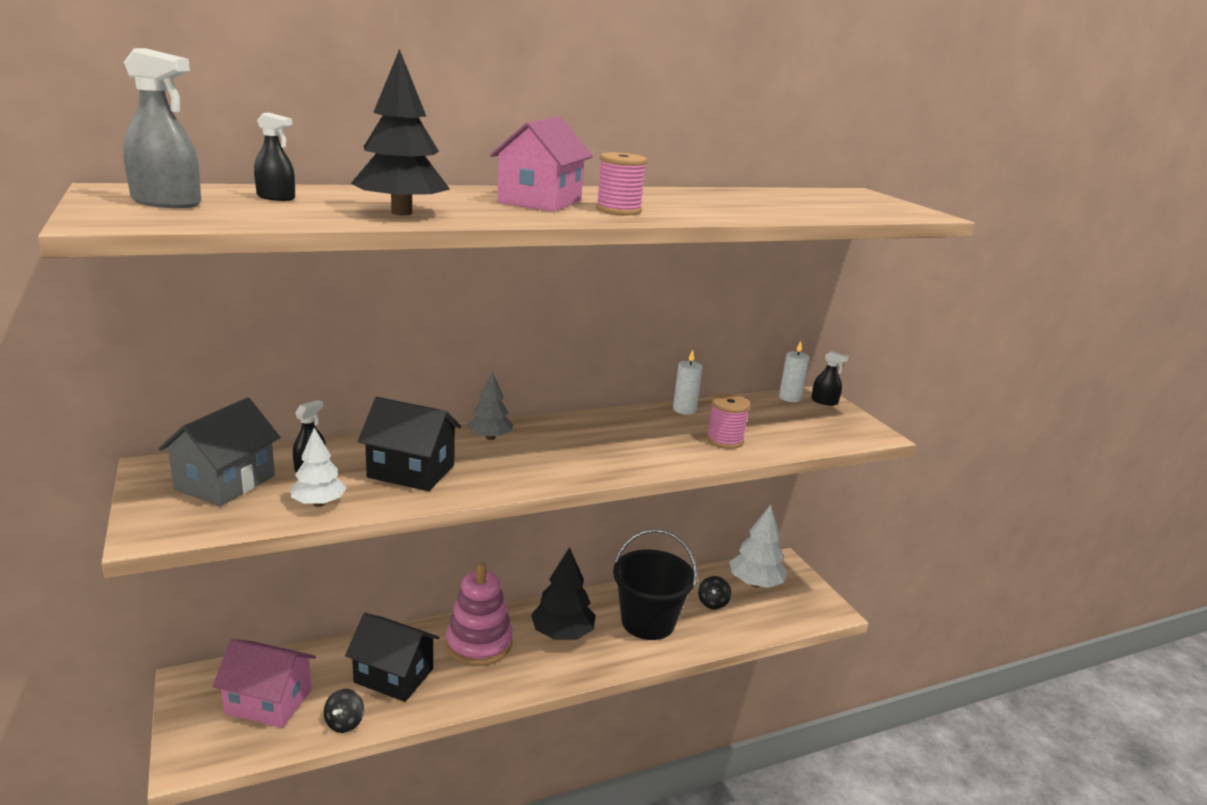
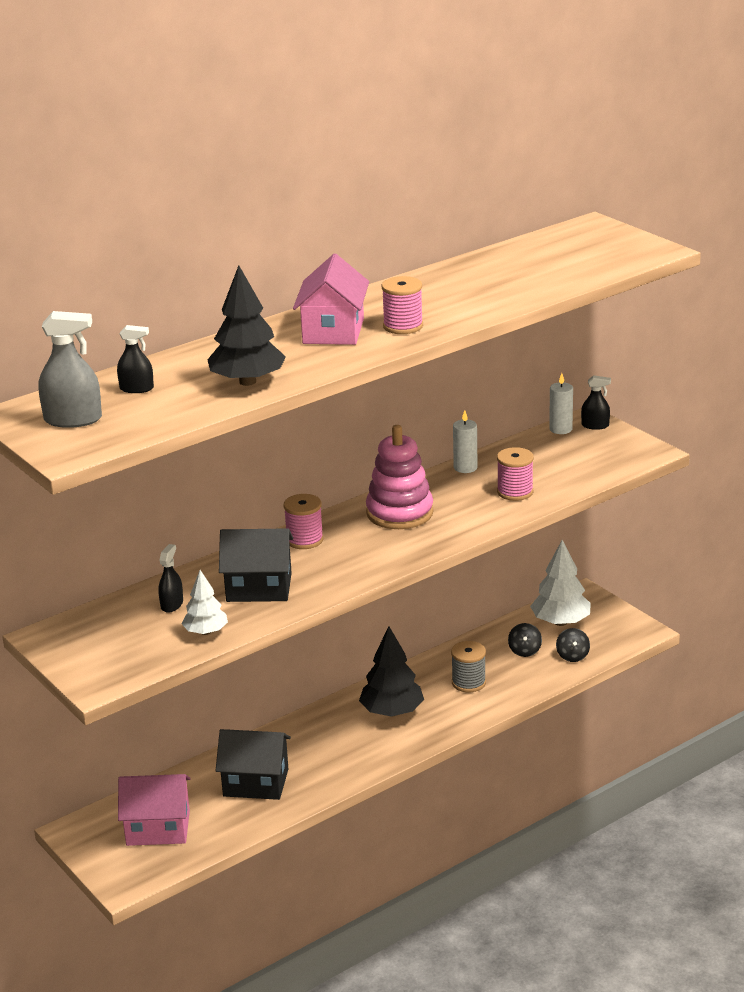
camera: 10 degrees left, 5 degrees up
(225, 482) = (113, 634): grey house -> none
(344, 723) = (237, 827): black spinning top -> black spinning top (572, 656)
(479, 643) = (318, 739): pink stacking toy -> pink stacking toy (399, 513)
(490, 437) = (304, 540): grey tree -> pink spool
(648, 622) = (468, 682): black bucket -> grey spool

